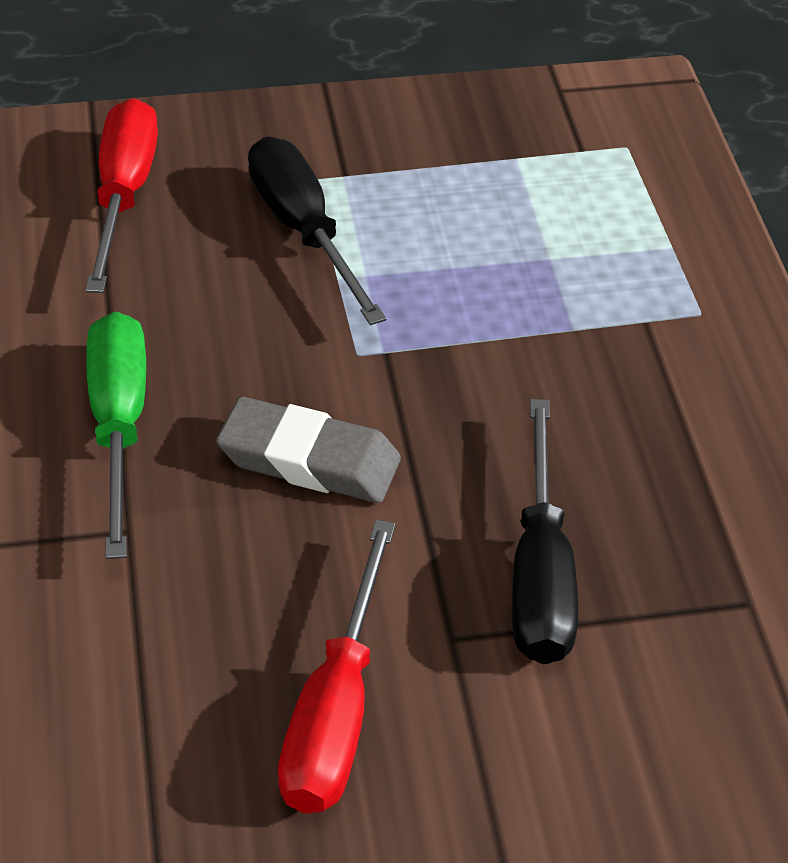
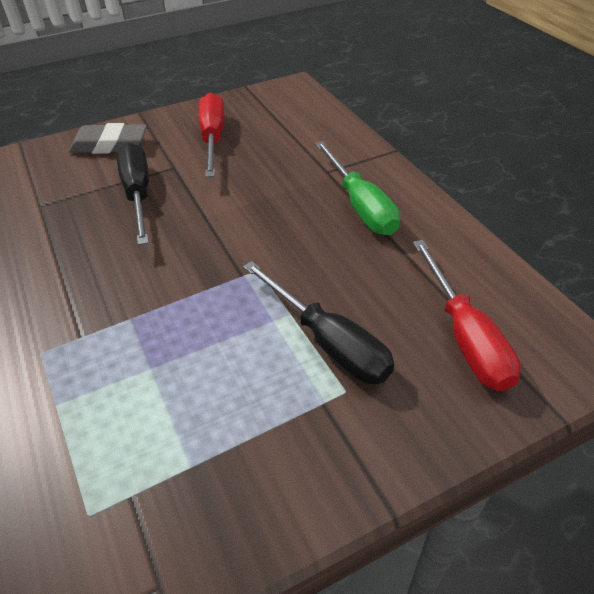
camera: 165 degrees right, 0 degrees up
(309, 460) = (261, 213): grey eraser -> grey eraser (109, 145)

